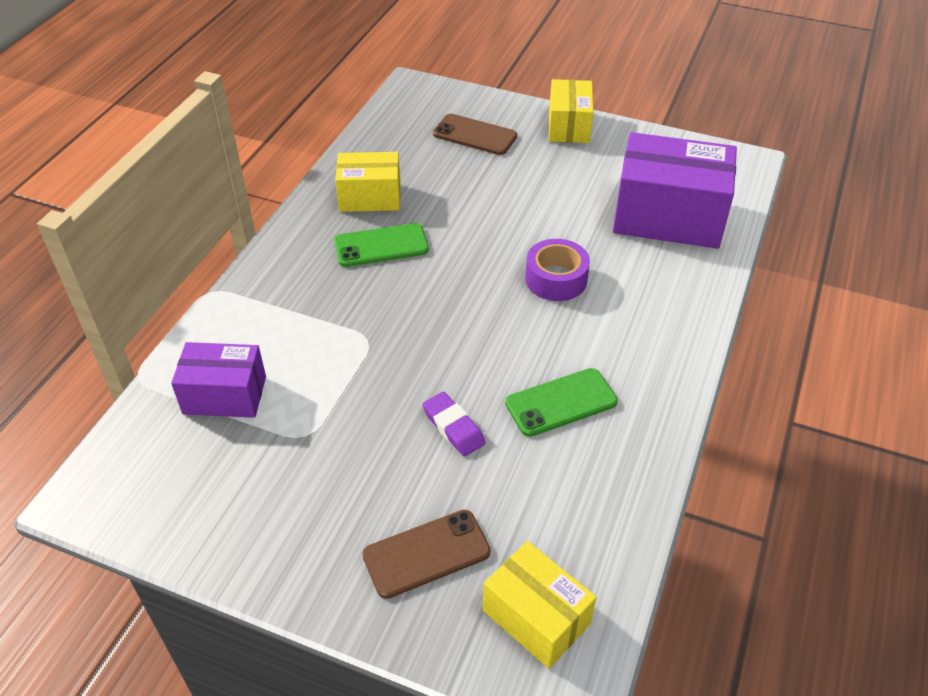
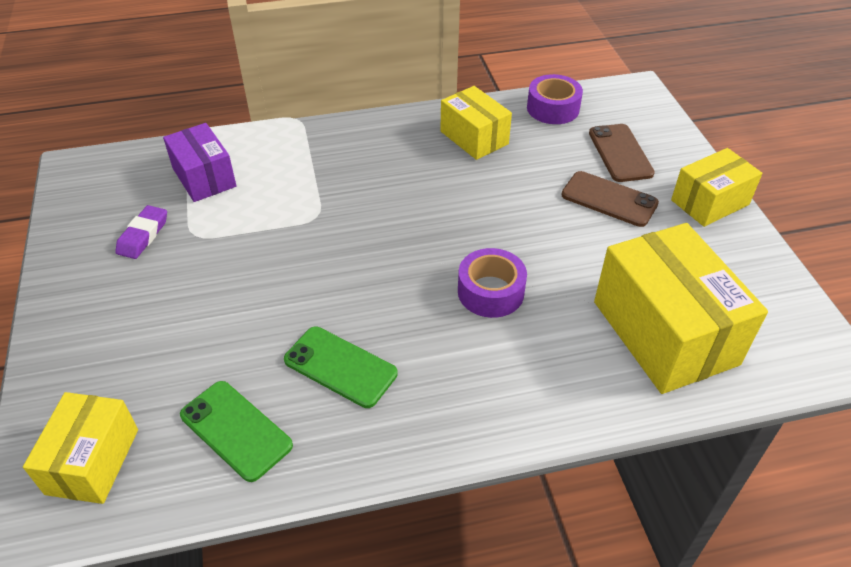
camera: 55 degrees right, 0 degrees up
(381, 246) = (425, 171): green phone -> green phone (235, 430)
(383, 137) = (553, 108): none -> purple tape
(426, 553) = (121, 359): brown phone -> brown phone (609, 199)
(453, 427) = (260, 311): purple eraser -> purple eraser (143, 235)
(668, 217) = (664, 332): purple box -> yellow box

